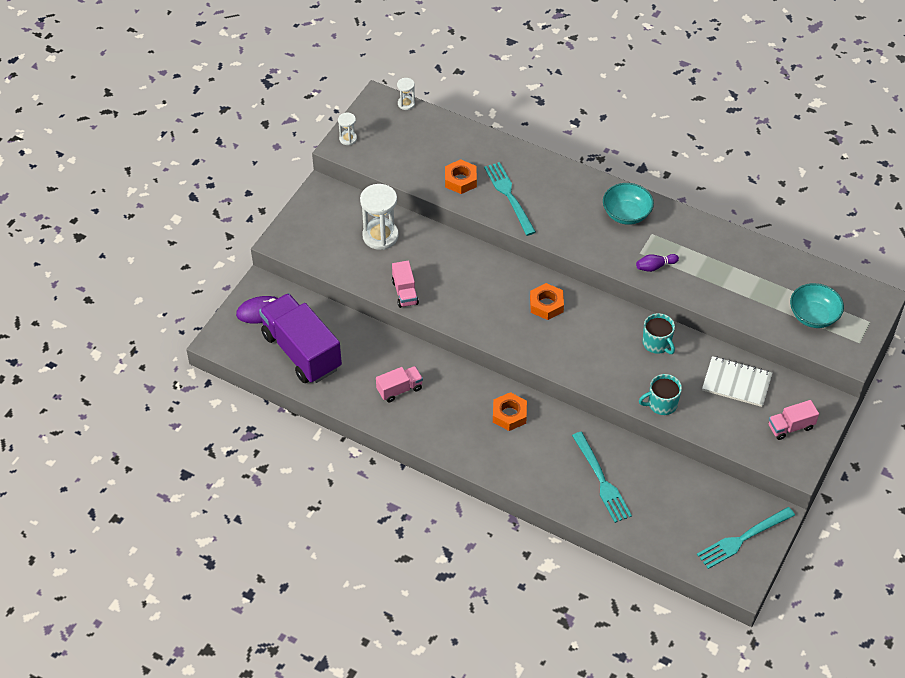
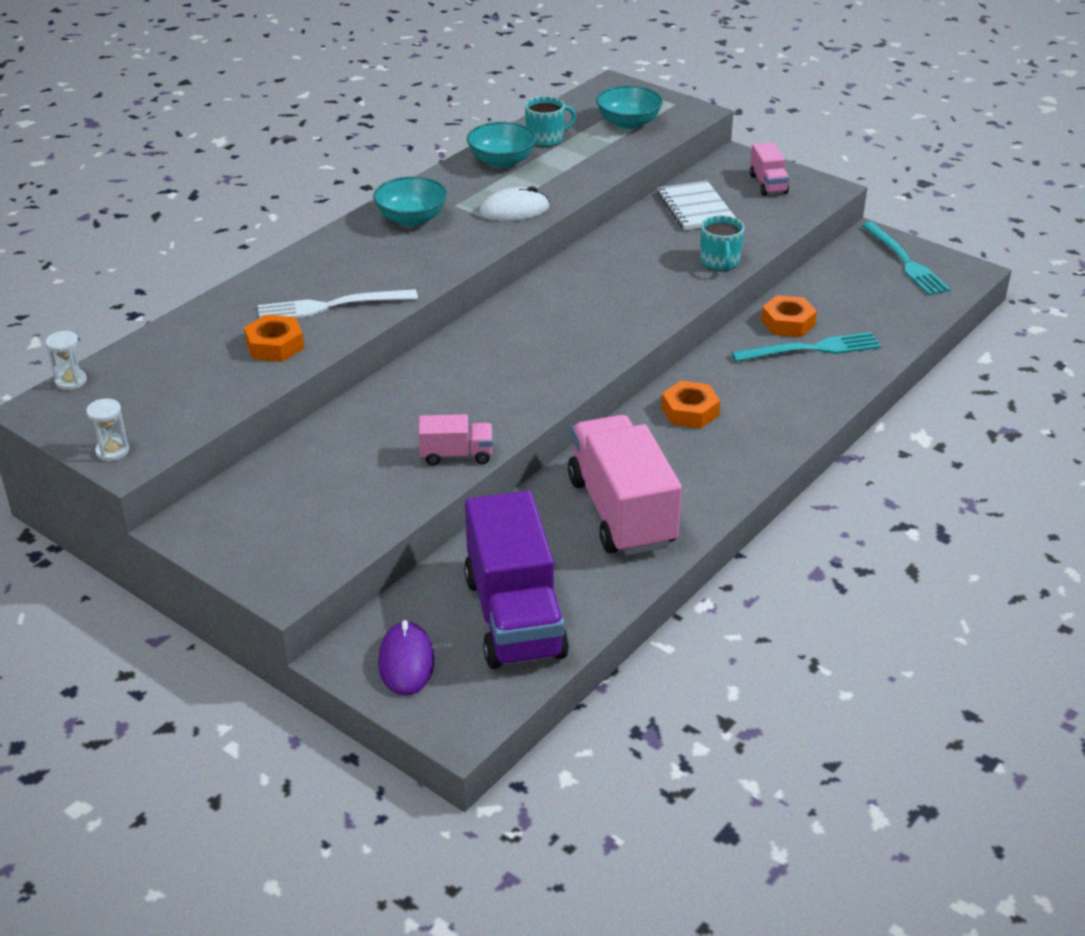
camera: 80 degrees left, 15 degrees down
(301, 351) = (514, 616): purple truck -> purple truck turned 75 degrees counterclockwise
(380, 236) = (324, 469): white hourglass -> none
(399, 389) = (621, 512): pink truck -> pink truck, size x2.13
(509, 196) = (330, 306): turquoise fork -> white fork
(546, 305) = (525, 328): orange nut -> orange nut (788, 323)
(655, 266) = (514, 210): purple bowling pin -> white mouse
(657, 343) = (619, 252): turquoise mug -> turquoise mug (546, 139)
(724, 248) = (501, 161): none -> turquoise bowl
(736, 383) = (695, 208): white notebook -> white notebook turned 45 degrees counterclockwise

